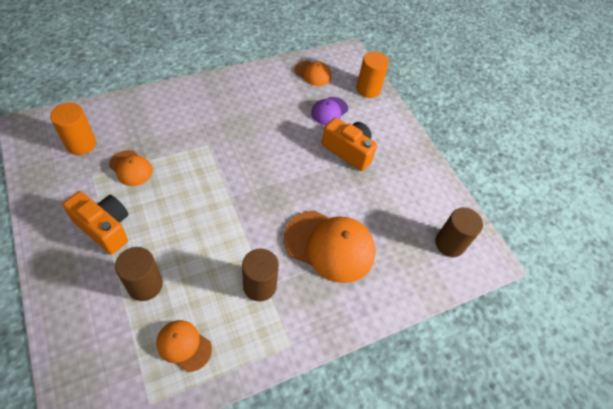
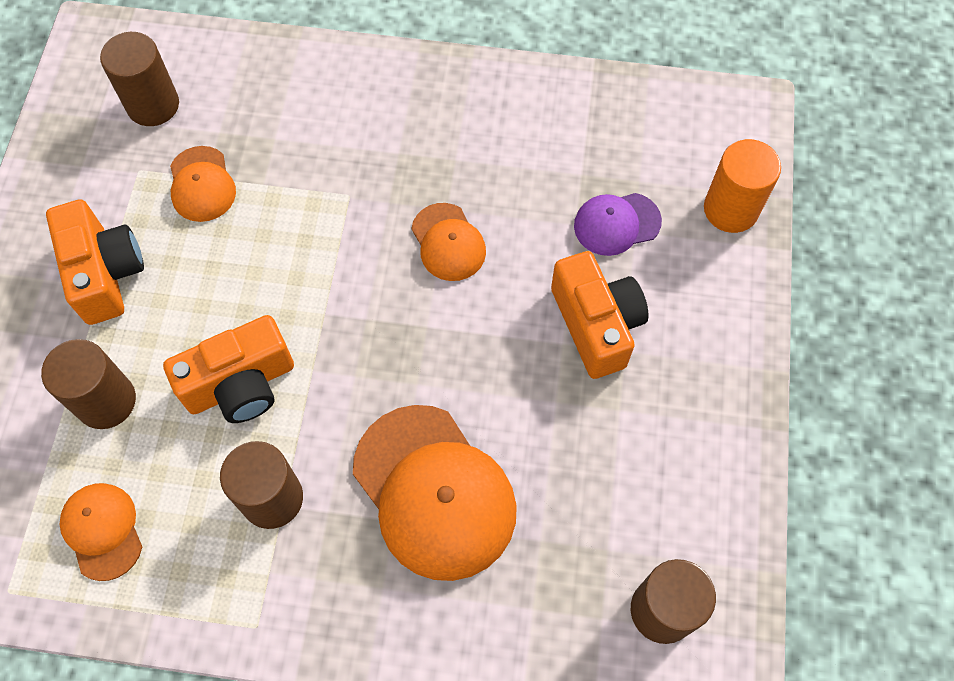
camera: 40 degrees right, 10 degrees up
(81, 144) = (153, 105): orange cylinder -> brown cylinder
(210, 245) = (241, 384): none -> orange camera
(313, 73) = (639, 128): orange cap -> orange cap (448, 242)

